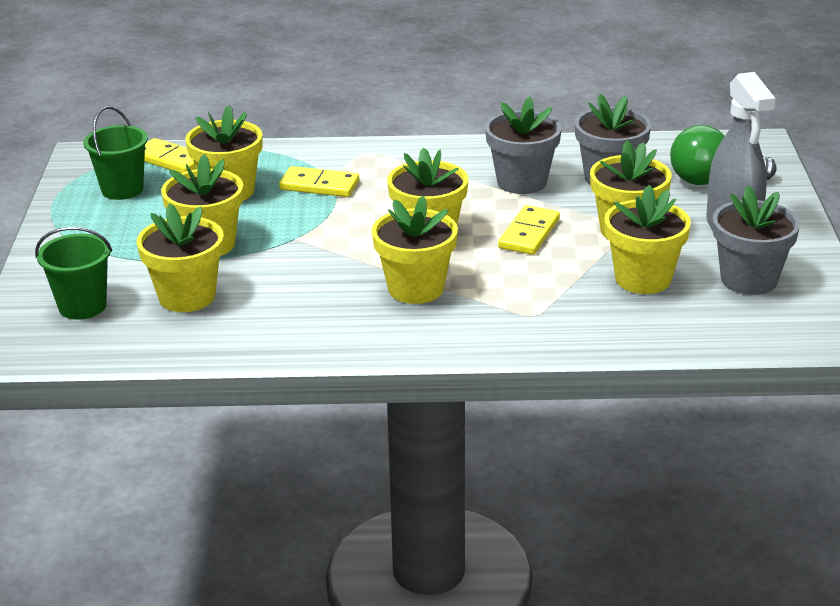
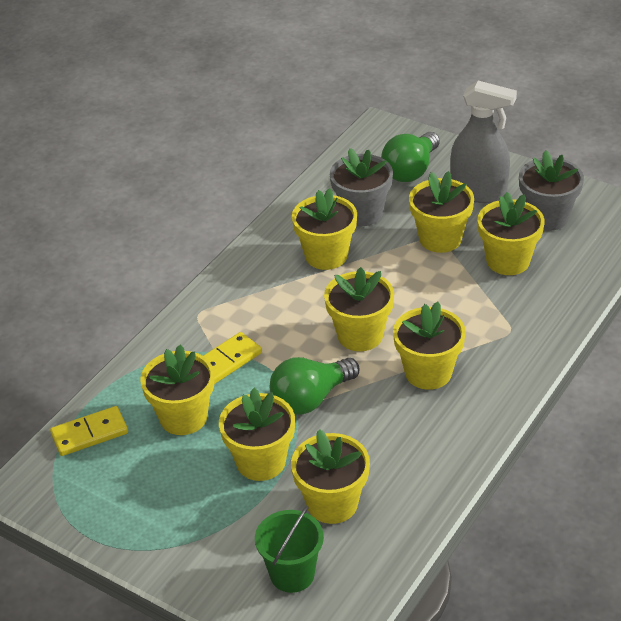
camera: 55 degrees left, 10 degrees up
(122, 189) = (113, 483): green bucket -> none
(313, 241) = (311, 399): none -> green light bulb
(522, 182) = (326, 255): grey flower pot -> yellow flower pot
(529, 233) = (402, 285): yellow domino -> none

